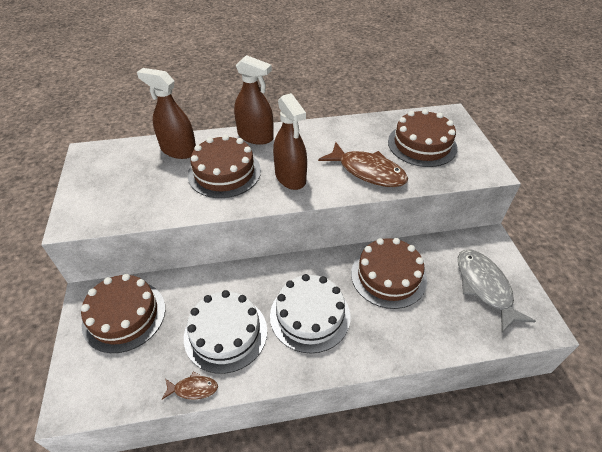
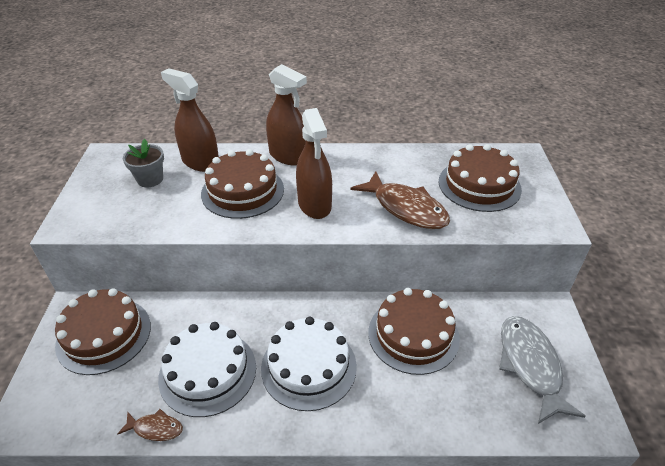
camera: 10 degrees right, 5 degrees down
(137, 171) = (150, 179): none -> grey flower pot

